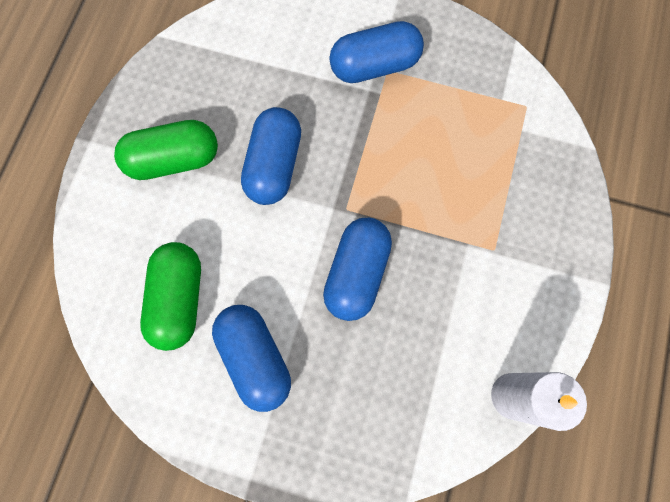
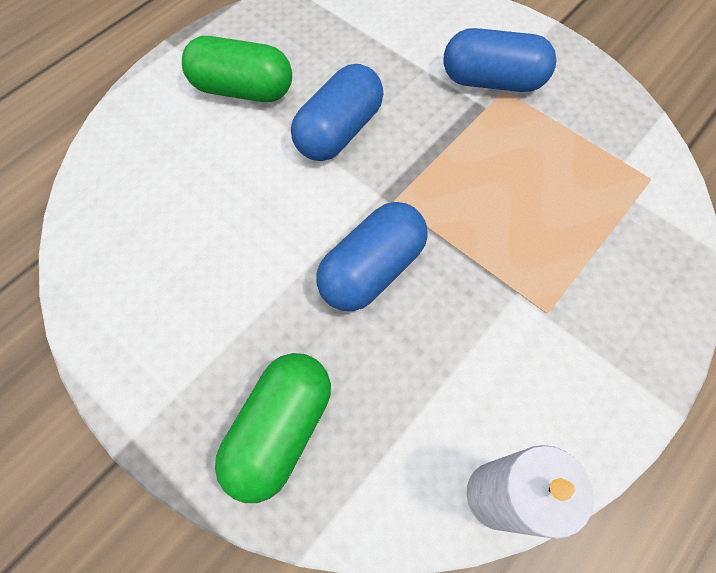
camera: 25 degrees right, 10 degrees down
(179, 299) = (171, 215): green capsule -> green capsule (280, 430)
(255, 358) = (213, 308): blue capsule -> none

